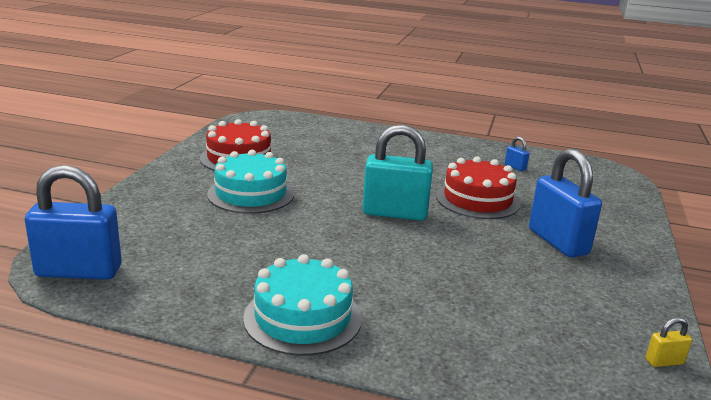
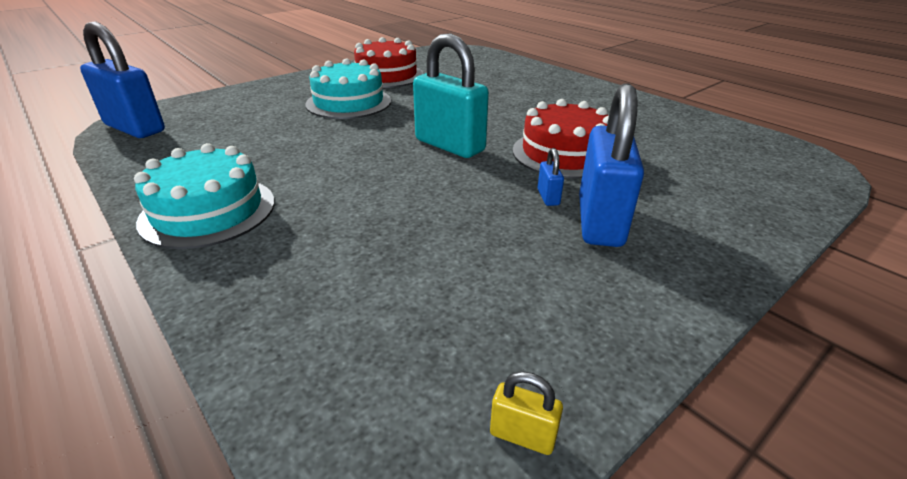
camera: 35 degrees right, 10 degrees up
(515, 167) = (666, 132): blue padlock -> blue padlock (548, 197)

